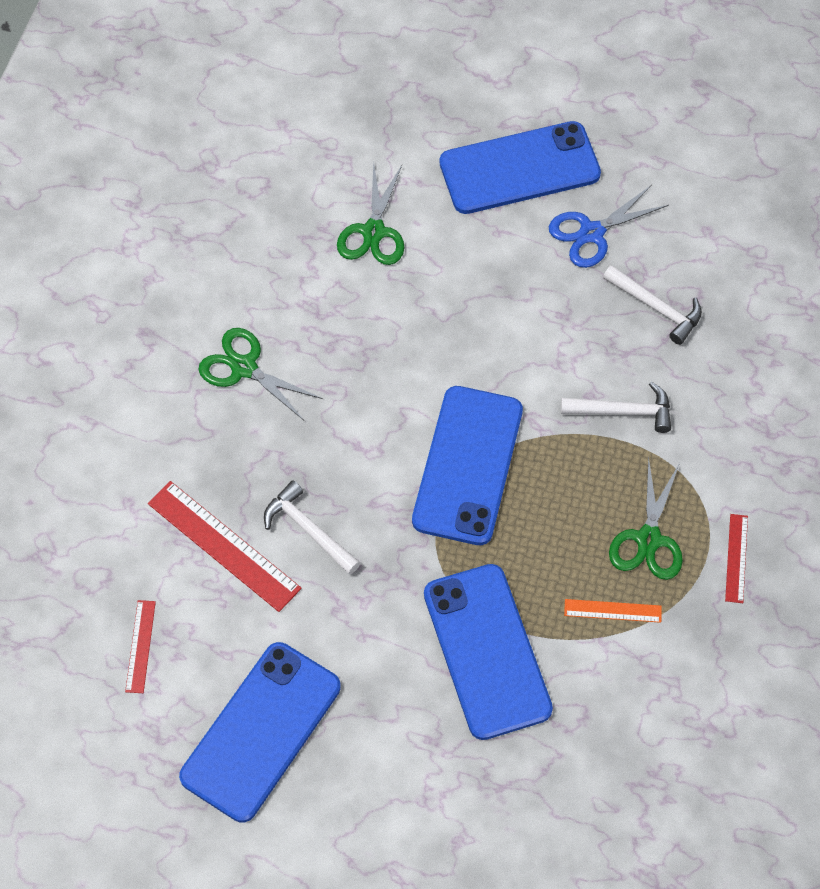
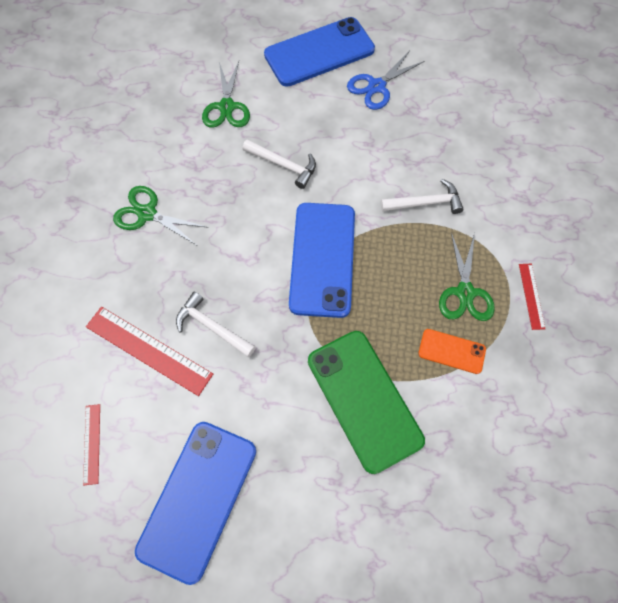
camera: 10 degrees left, 5 degrees up
(487, 651) = (364, 399): blue phone -> green phone
(612, 611) = (451, 351): orange ruler -> orange phone
(656, 307) = (431, 129): white hammer -> white hammer (283, 165)

